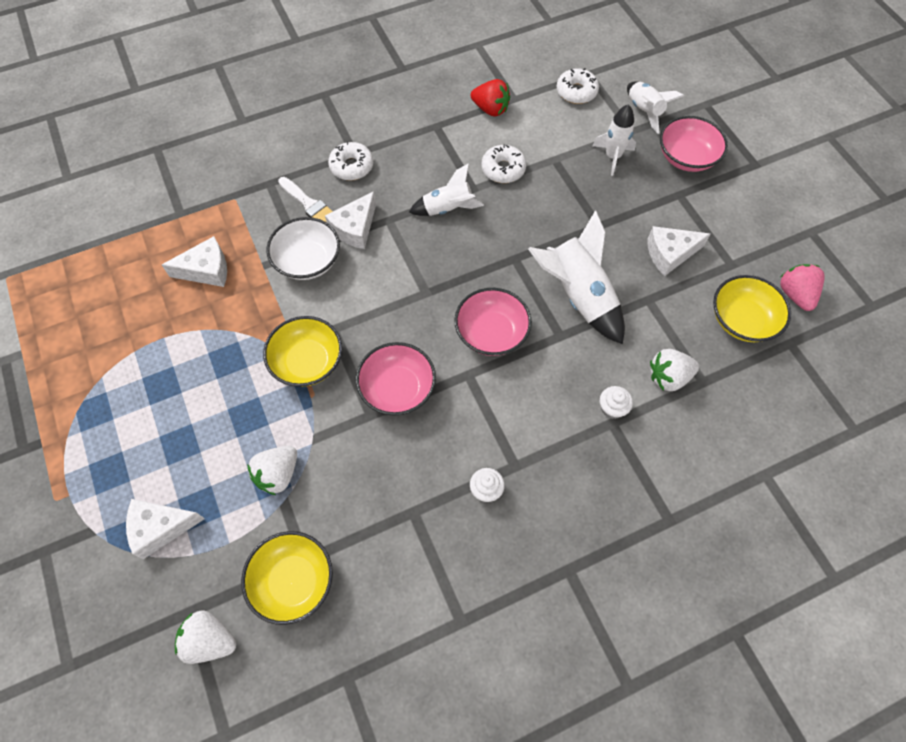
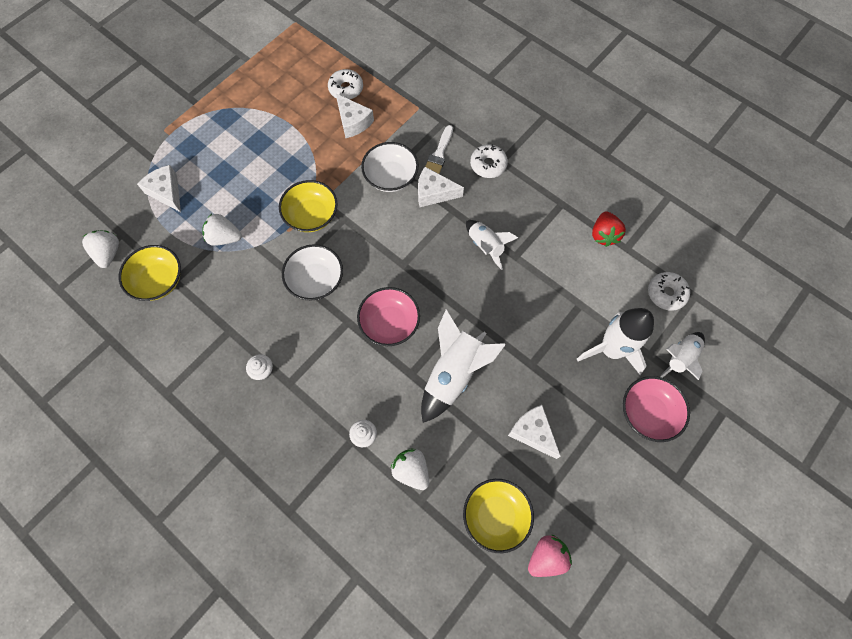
camera: 65 degrees right, 5 degrees up
(397, 389) = (316, 280): pink bowl -> white bowl
(503, 169) = (547, 269): white donut -> white donut (346, 89)
(612, 157) = (611, 349): white rocket -> white rocket, size x1.61

